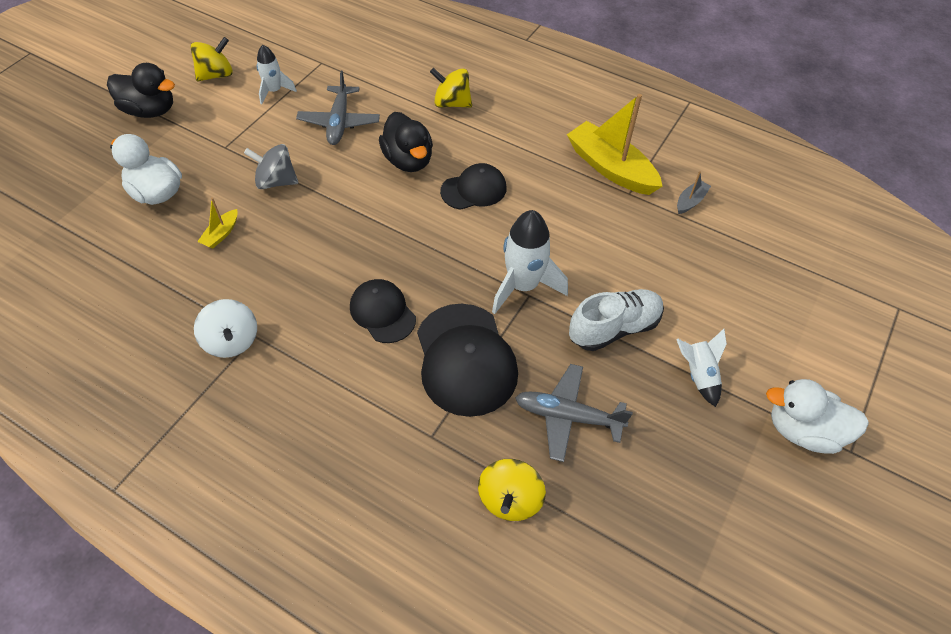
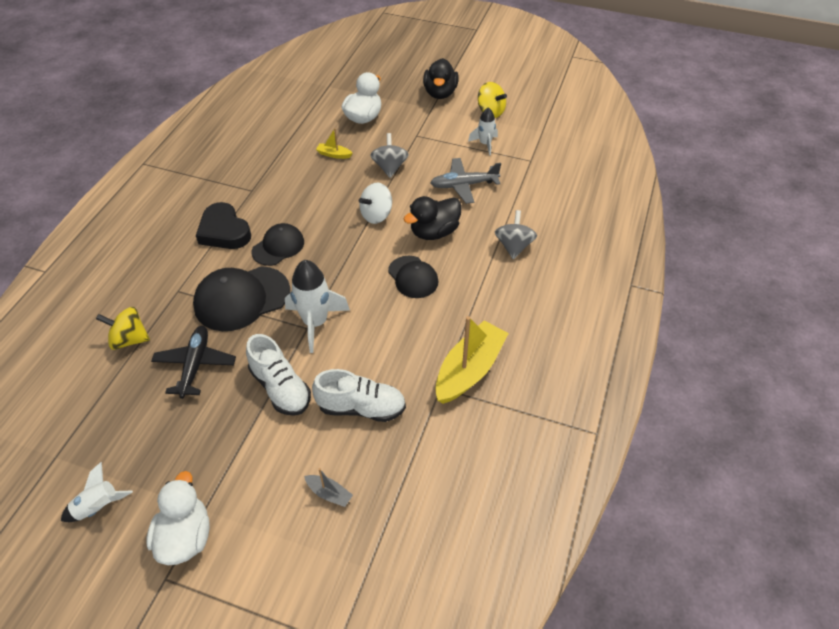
camera: 80 degrees right, 5 degrees down
(232, 341) = (246, 181): white spinning top -> white spinning top (376, 215)
(330, 374) = (224, 231): none -> black heart
(451, 103) = (514, 246): yellow spinning top -> grey spinning top
(567, 416) = (195, 365): grey plane -> black plane
(648, 259) = (361, 408): none -> white shoe
(690, 201) = (443, 439): grey boat -> grey boat (329, 493)
(698, 375) = (238, 452): white rocket -> white rocket (98, 507)

